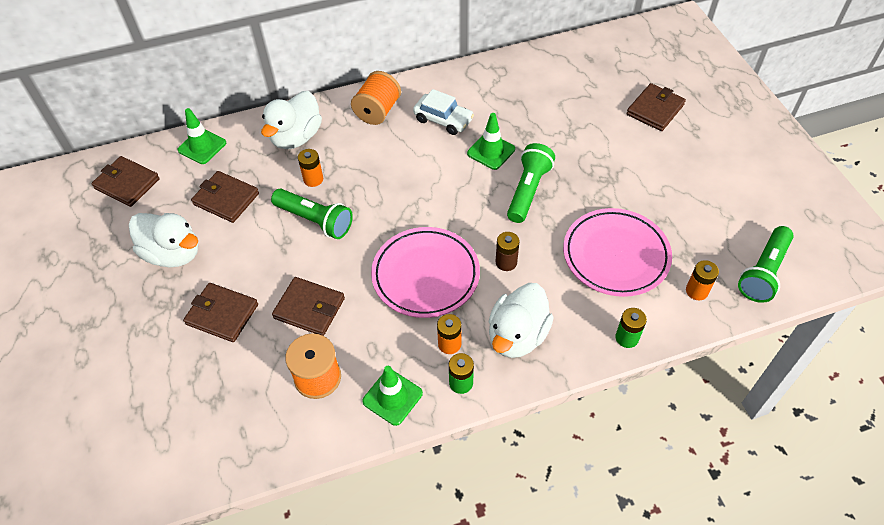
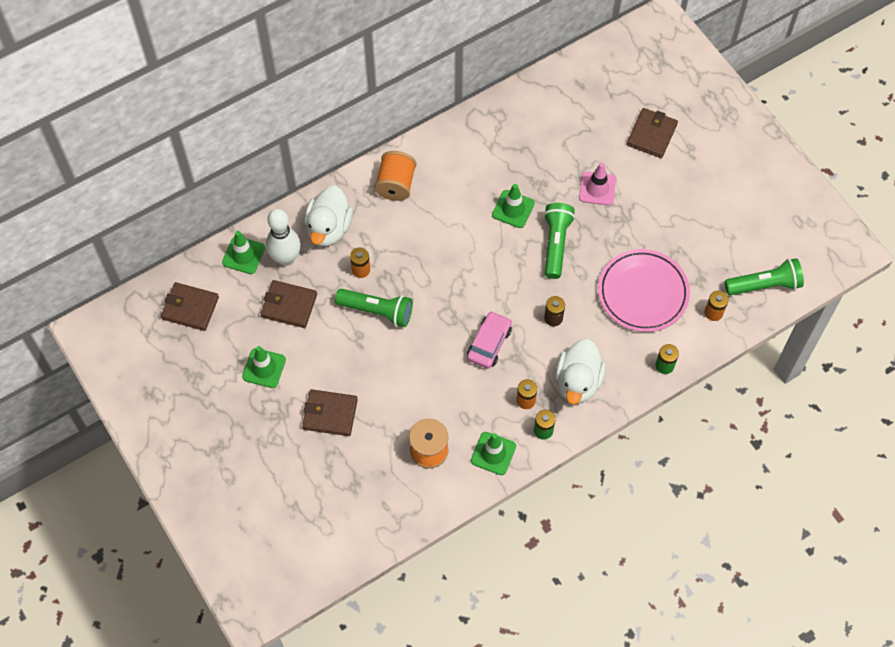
camera: 15 degrees left, 10 degrees up
(173, 254) = (264, 368): white duck -> green traffic cone
(242, 156) = (286, 258): none -> white bowling pin
(309, 308) = (401, 393): brown wallet -> none
(425, 275) = (489, 343): pink plate -> pink car
(443, 120) = (460, 182): white car -> none
(586, 147) = (597, 188): none -> pink traffic cone
(763, 272) = (764, 285): green flashlight -> green flashlight turned 120 degrees counterclockwise

